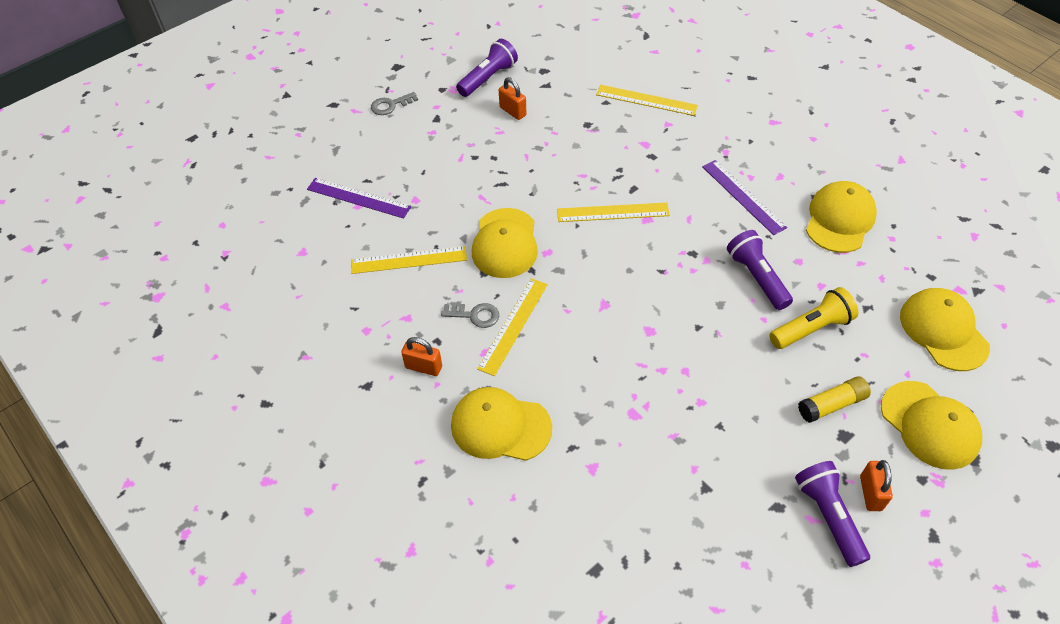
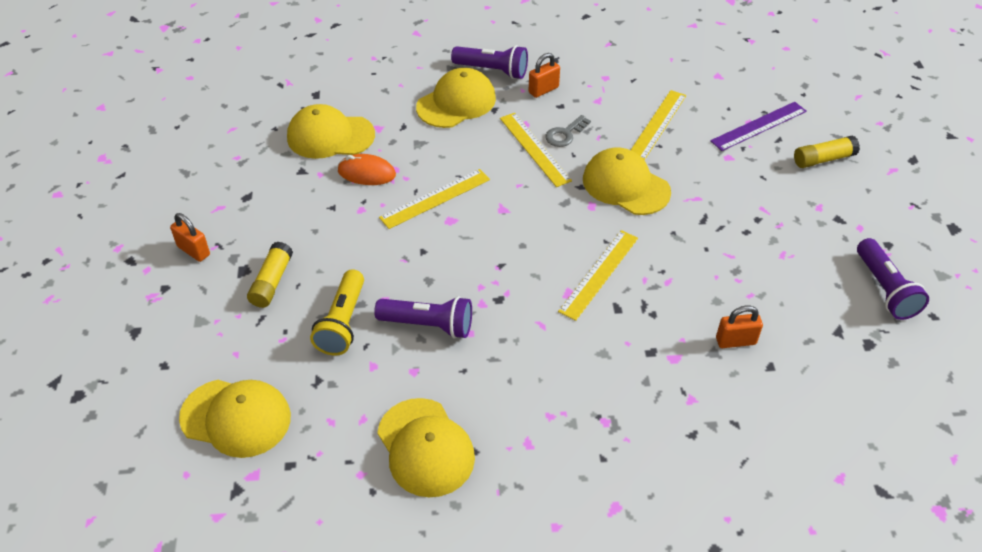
camera: 125 degrees right, 5 degrees down
(372, 148) = (823, 159): none -> yellow glue stick
(390, 105) = (884, 196): grey key -> none
(513, 111) = (809, 280): orange padlock -> orange padlock (735, 341)
(646, 100) = (747, 406): yellow ruler -> yellow ruler (435, 198)
(657, 431) = (366, 173): none -> orange mouse
(743, 196) = (529, 388): purple ruler -> none
(828, 516) = (210, 217): purple flashlight -> purple flashlight (492, 70)
(929, 425) = (187, 329): yellow cap -> yellow cap (330, 136)

